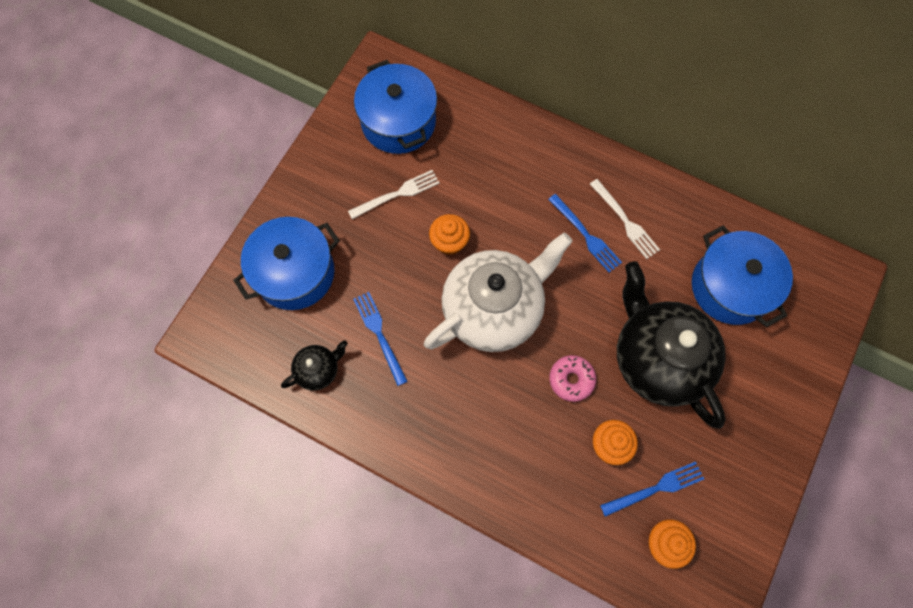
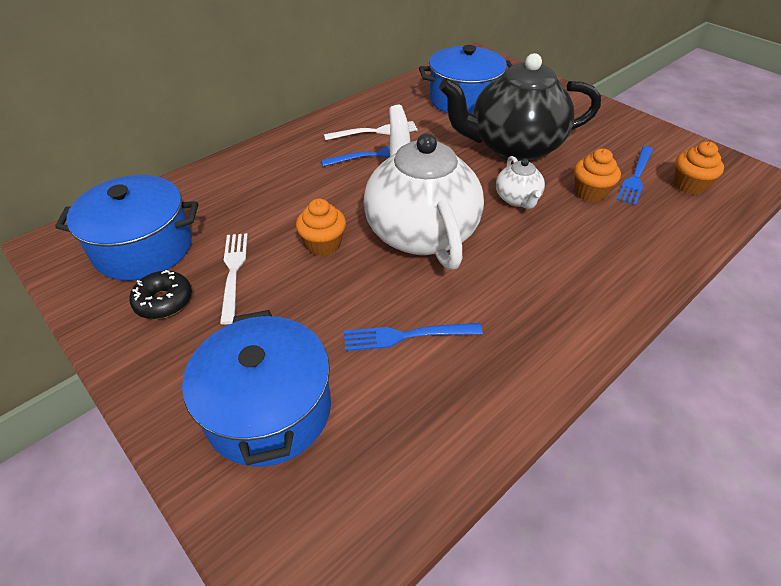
camera: 70 degrees left, 25 degrees down
(318, 370) = (429, 418): black teapot -> none
(355, 165) = (164, 301): none -> black donut
(571, 379) = (517, 199): pink donut -> white teapot
(656, 488) = (636, 177): blue fork -> blue fork turned 150 degrees counterclockwise

